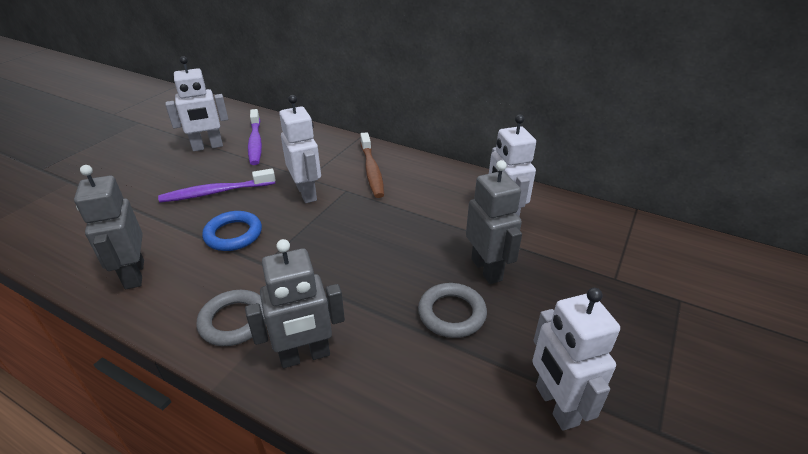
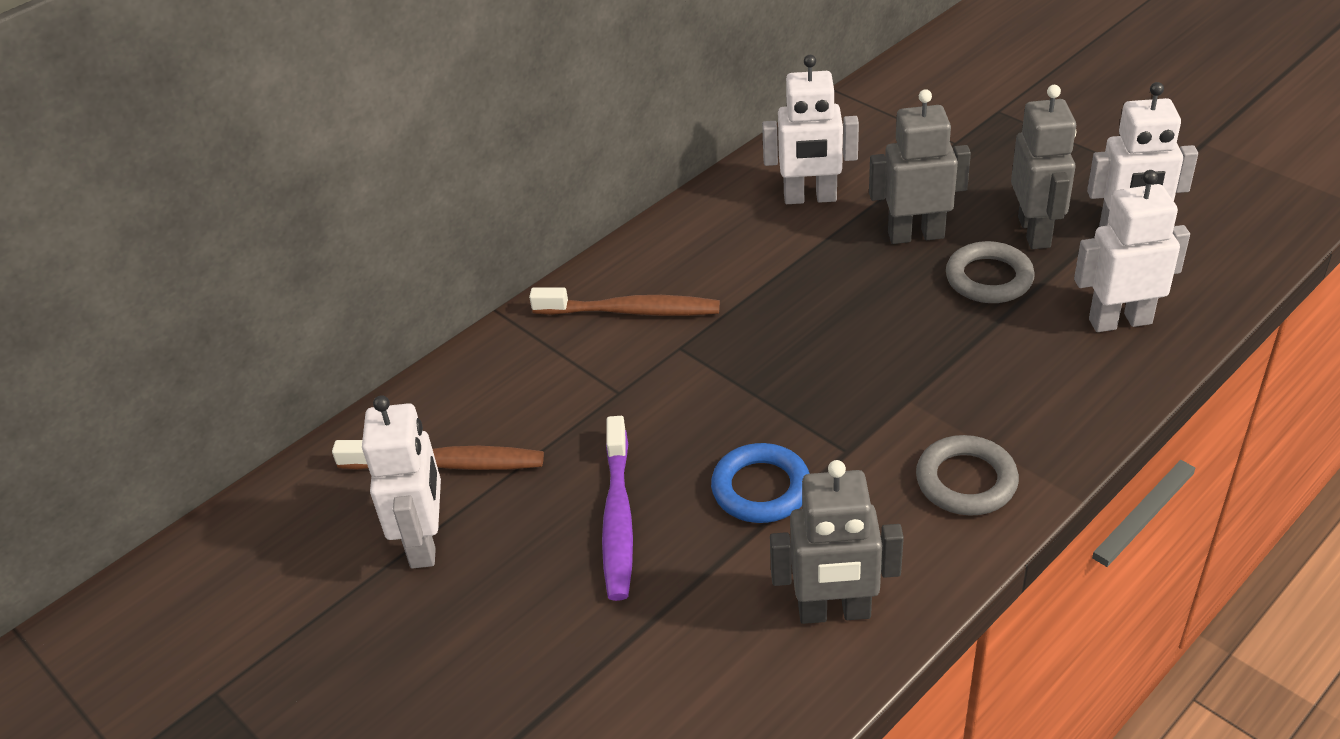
camera: 70 degrees left, 5 degrees up
(255, 142) = (447, 464): purple toothbrush -> brown toothbrush
(305, 356) = (1039, 412): grey robot -> grey robot (1034, 232)
(307, 193) = (670, 395): white robot -> white robot (1119, 321)

